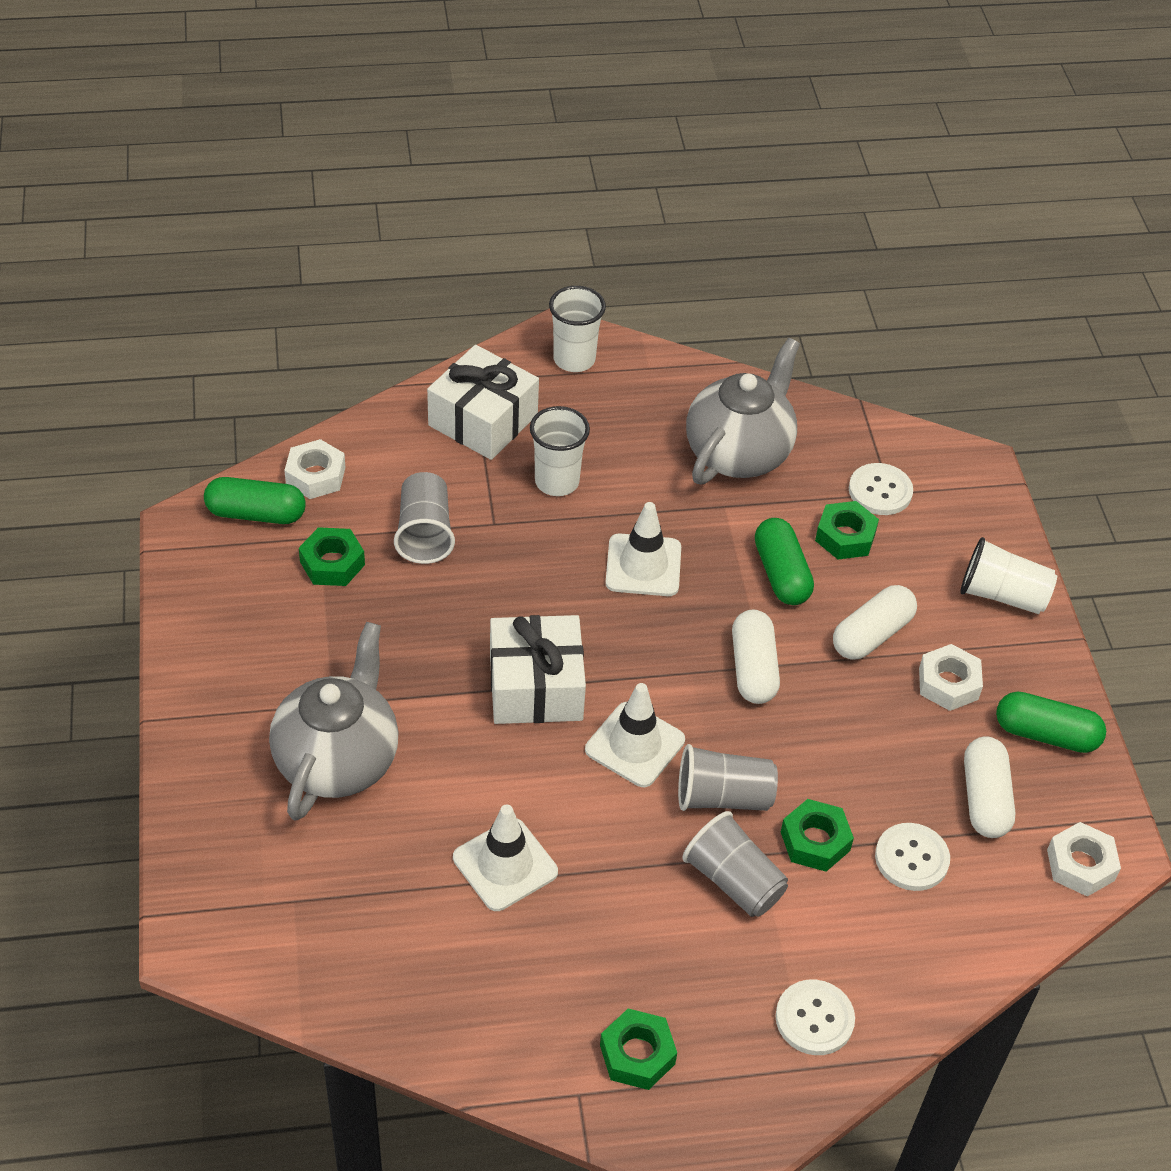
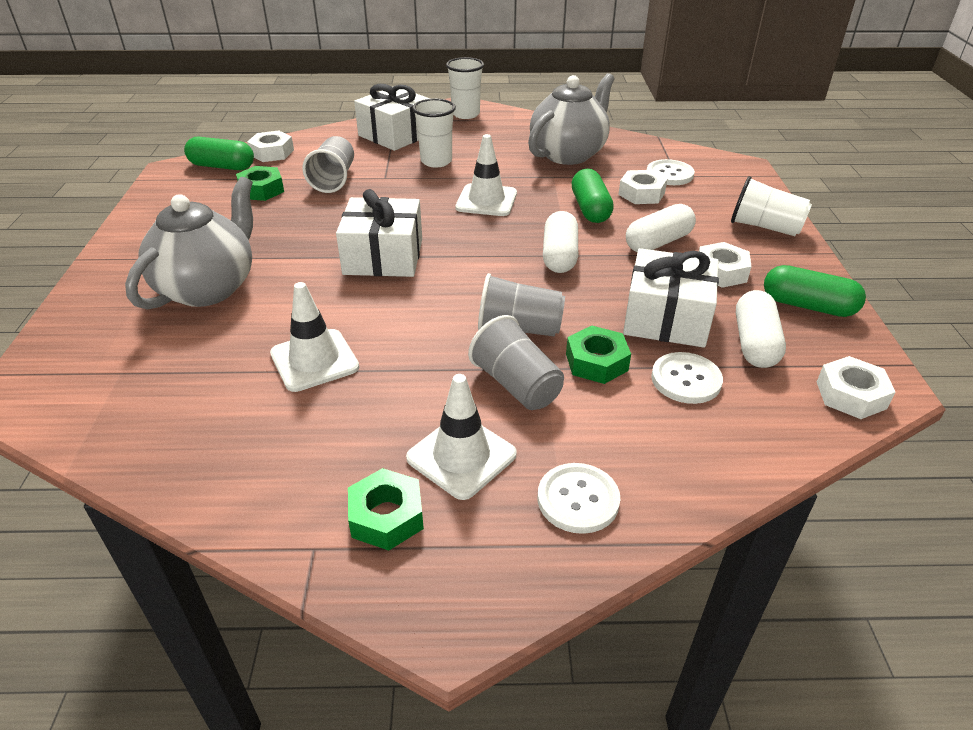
camera: 10 degrees right, 10 degrees down
(635, 745) = (452, 293): white traffic cone -> white traffic cone (461, 456)
(845, 536) = (641, 194): green nut -> white nut
(887, 766) = (666, 318): none -> white gift

